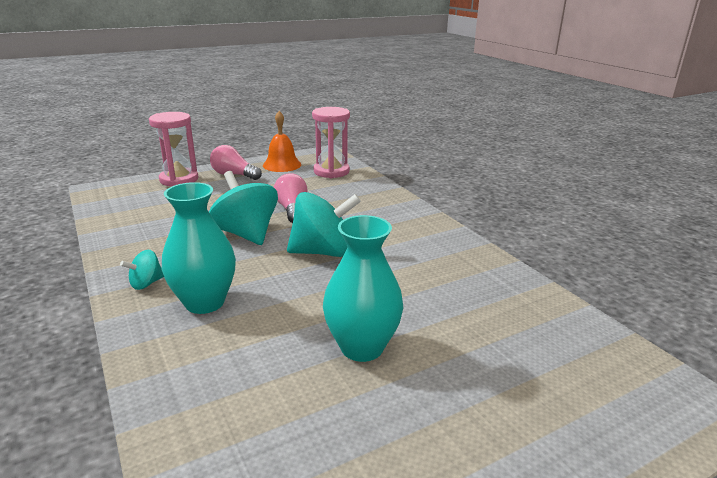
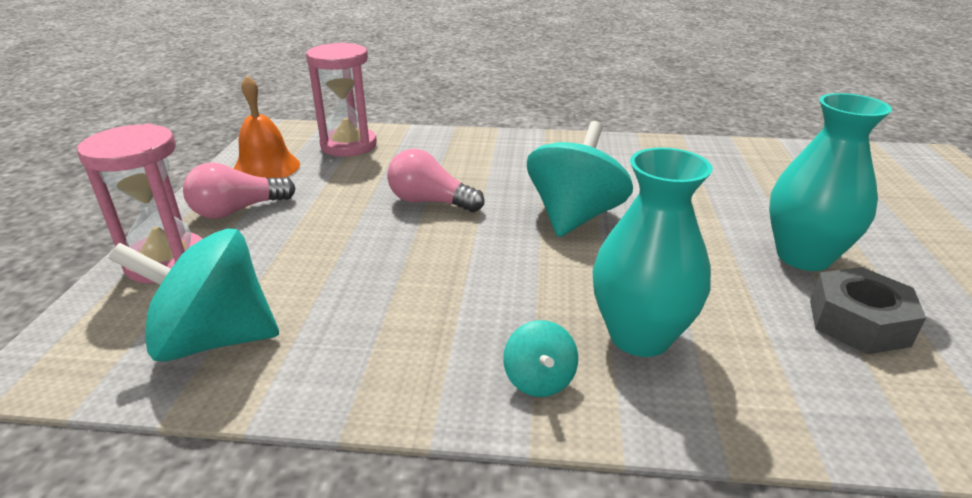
camera: 55 degrees left, 5 degrees up
(246, 234) = (465, 253): turquoise spinning top -> turquoise spinning top (214, 339)
(285, 383) = (858, 322): none -> grey nut

